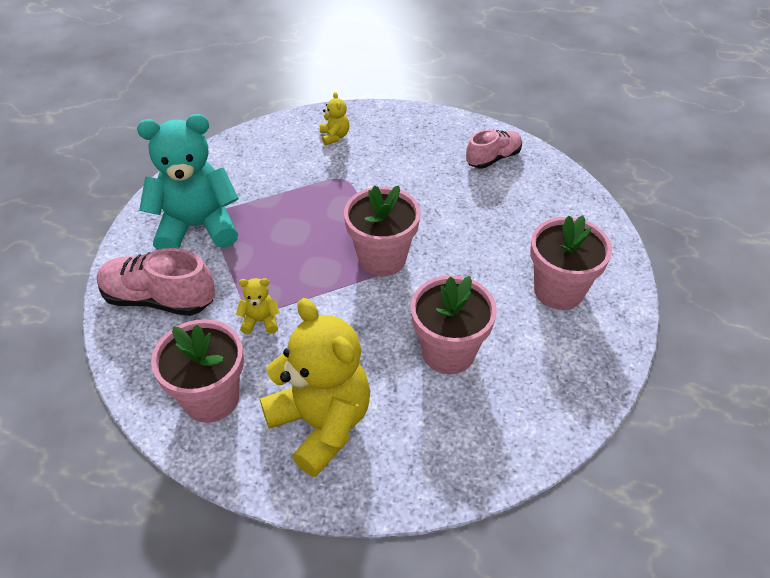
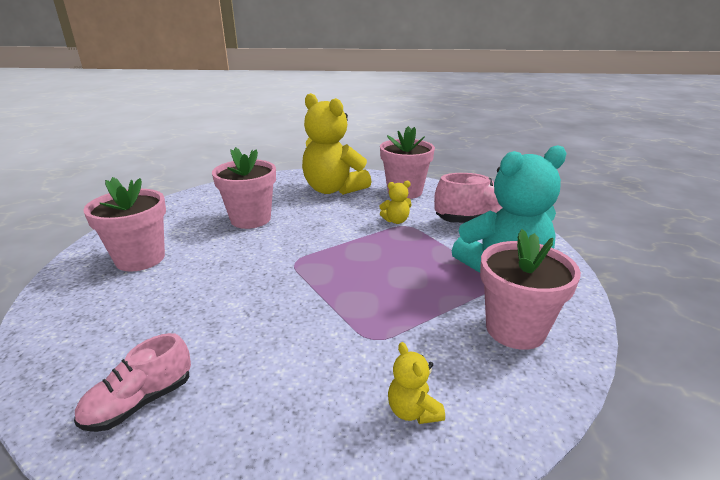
camera: 170 degrees right, 20 degrees down
(382, 258) = (307, 264): pink flower pot -> pink flower pot (515, 329)

